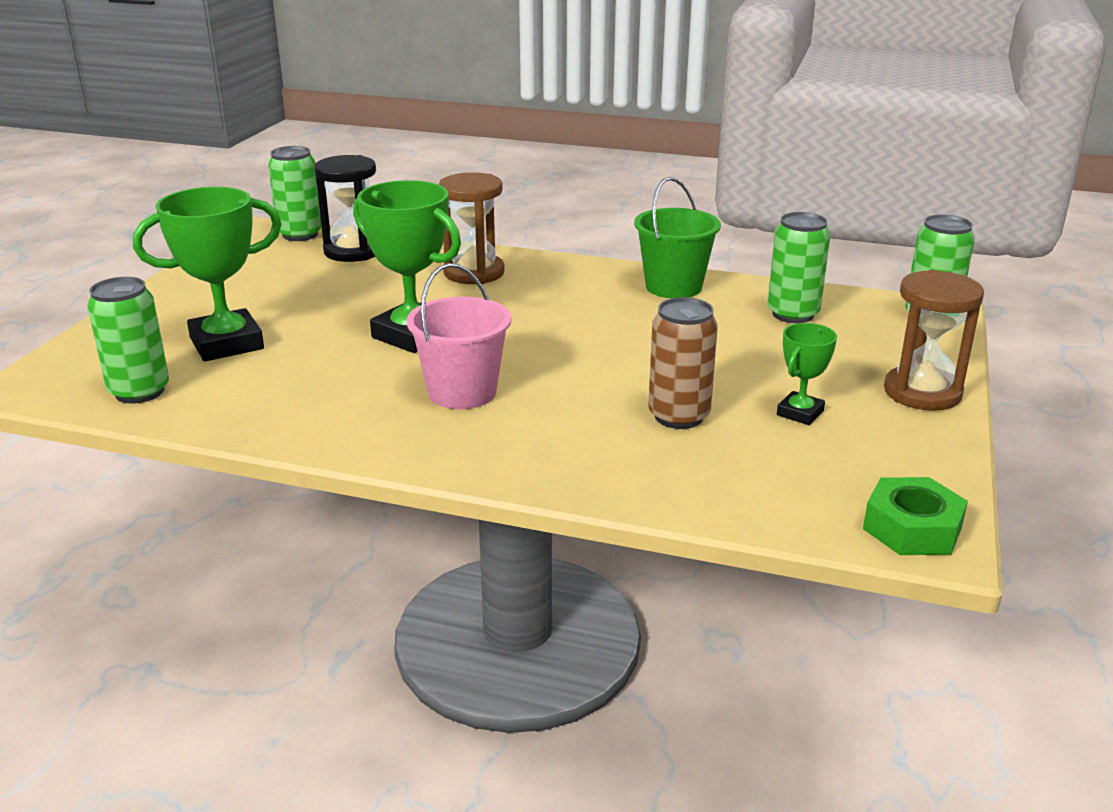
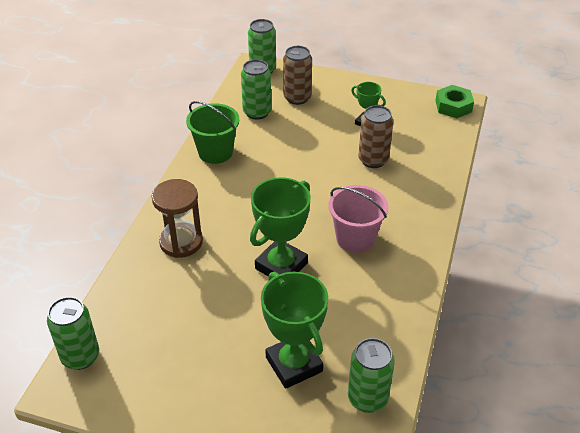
camera: 90 degrees left, 15 degrees up
(353, 251) = (127, 315): black hourglass -> none
(854, 347) = (297, 98): none -> brown can
(922, 392) = (343, 86): brown hourglass -> none

